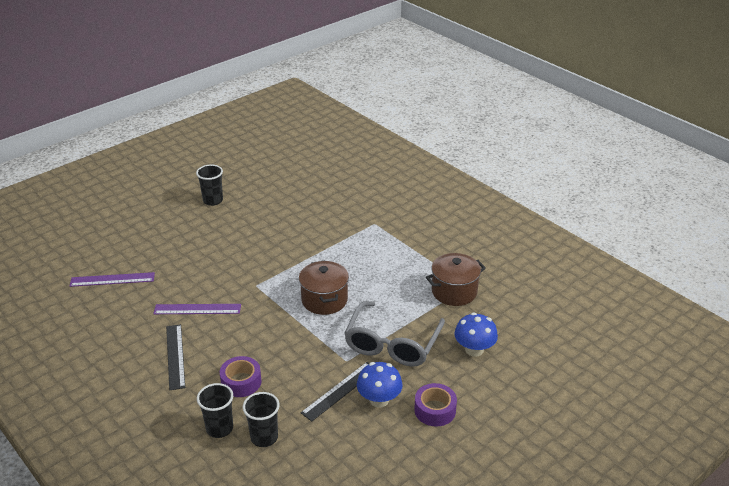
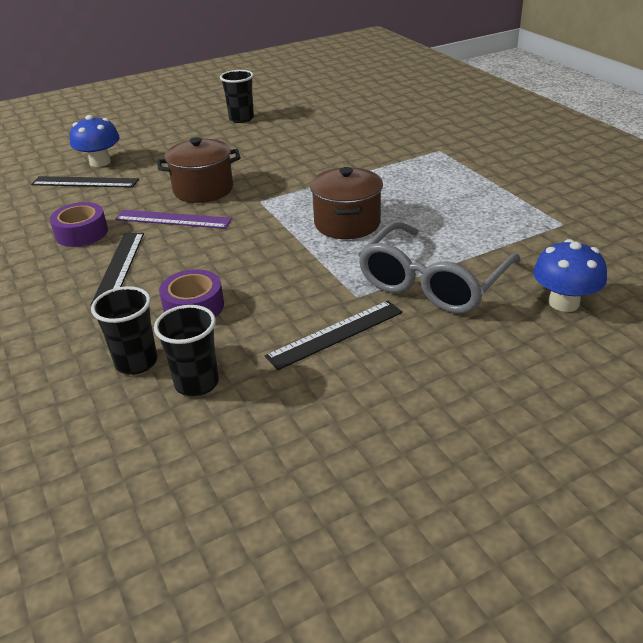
camera: 15 degrees right, 0 degrees up
(112, 279) = (85, 182): purple ruler -> black ruler
(379, 400) = (394, 353): blue mushroom -> blue mushroom (100, 162)
(435, 410) = (484, 379): purple tape -> purple tape (81, 233)
(454, 292) = (541, 229): brown pot -> brown pot (203, 189)

